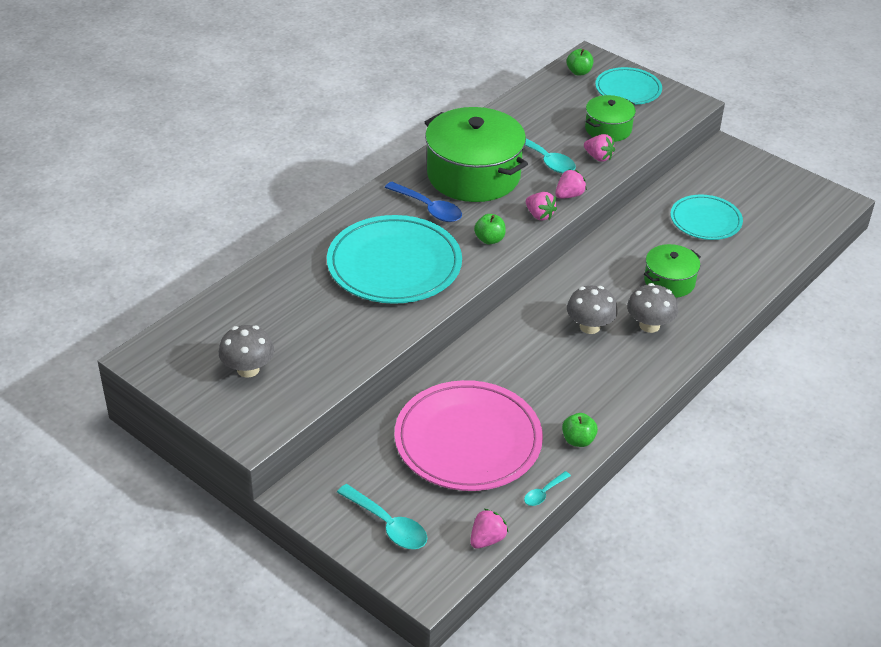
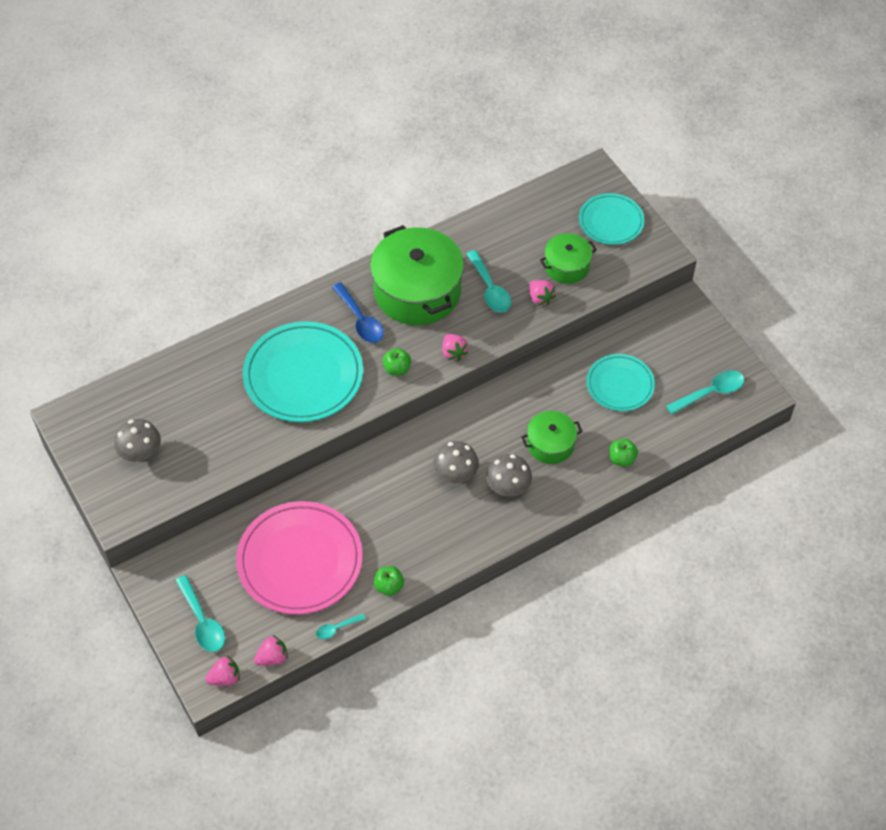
camera: 20 degrees right, 15 degrees up
(569, 195) = (491, 336): pink strawberry -> pink strawberry (225, 678)
(579, 72) = (575, 188): green apple -> green apple (622, 459)
(794, 209) = (710, 392): none -> turquoise spoon

